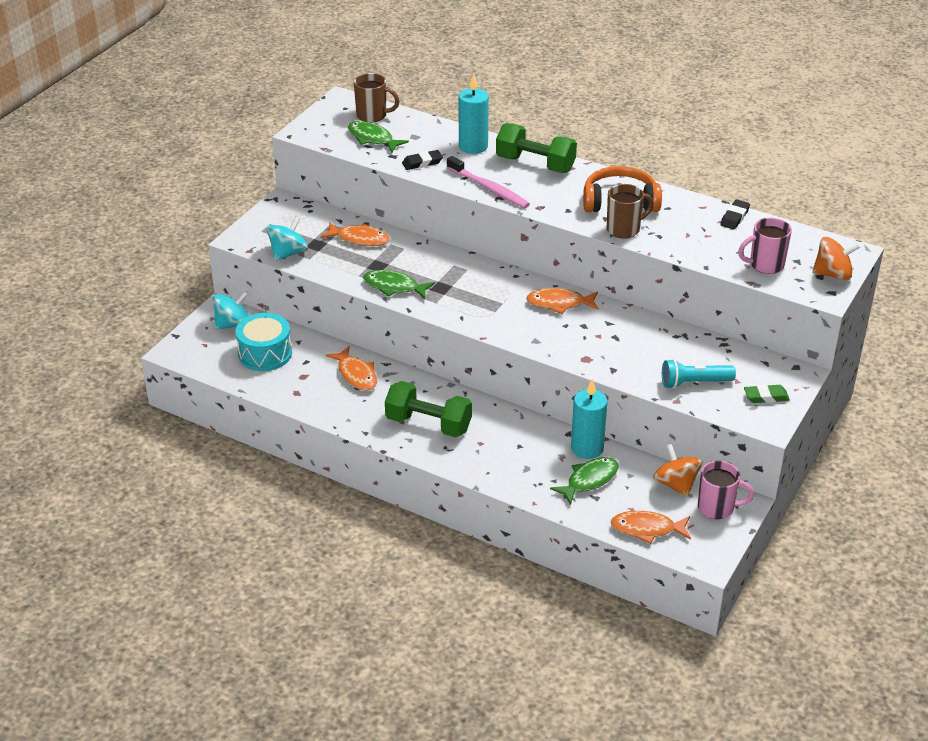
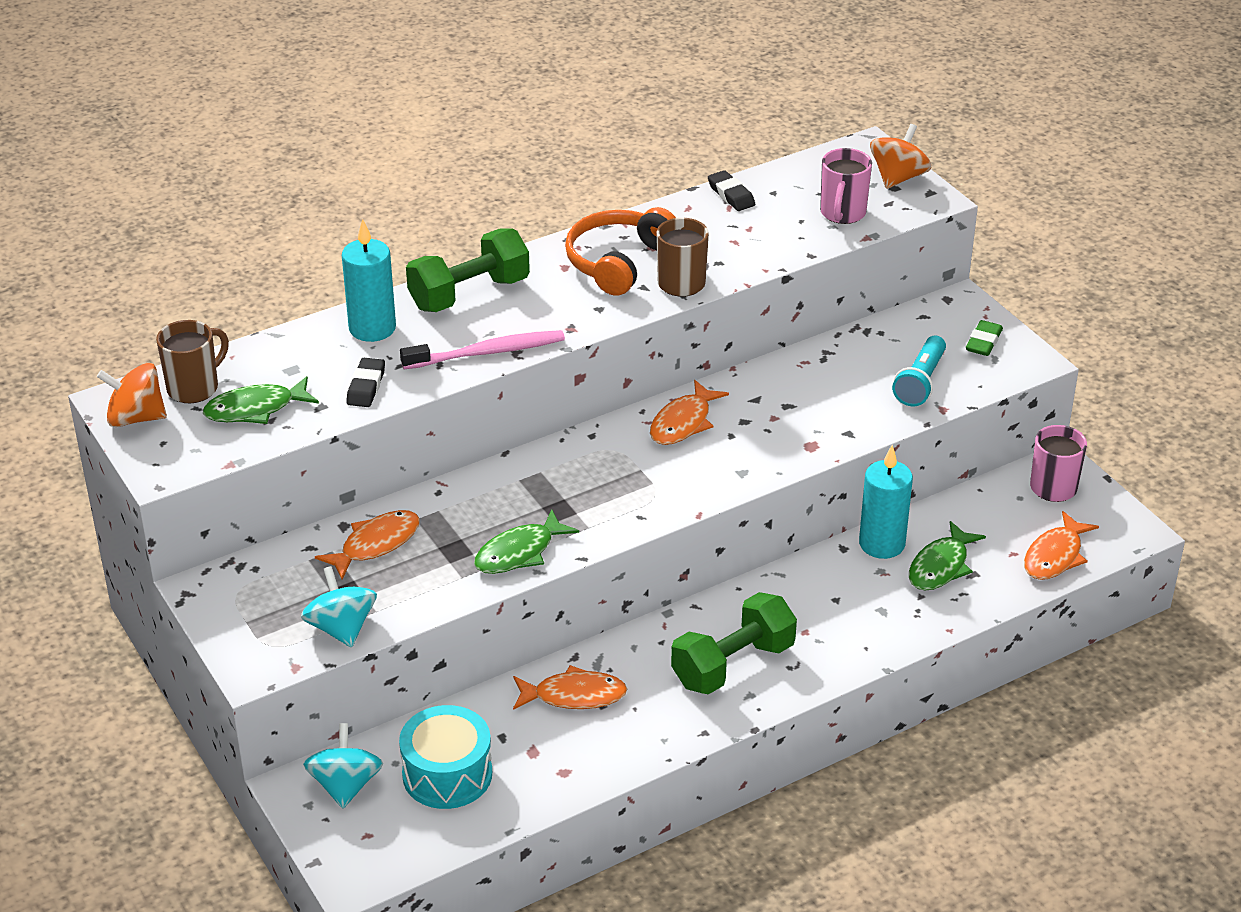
camera: 60 degrees left, 0 degrees up
(589, 480) = (941, 566): green fish -> green fish turned 135 degrees counterclockwise
(676, 484) = (994, 500): orange spinning top -> orange spinning top (136, 418)

